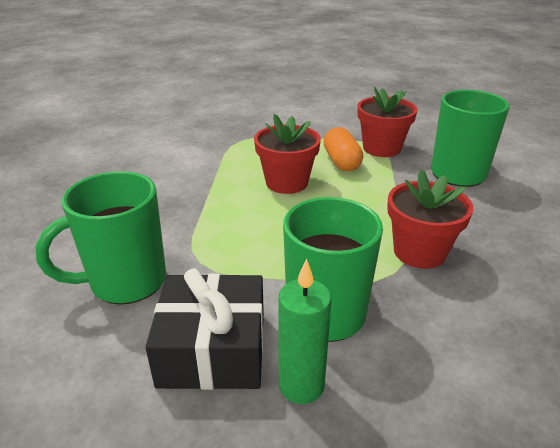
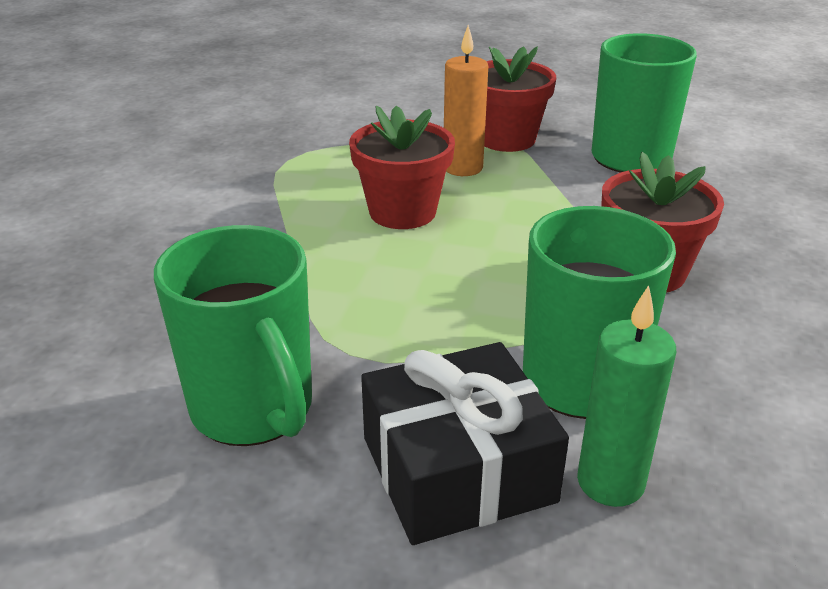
camera: 20 degrees left, 0 degrees up
(125, 282) = (254, 410): green mug -> green mug turned 75 degrees counterclockwise
(341, 162) = (462, 168): orange capsule -> orange candle

